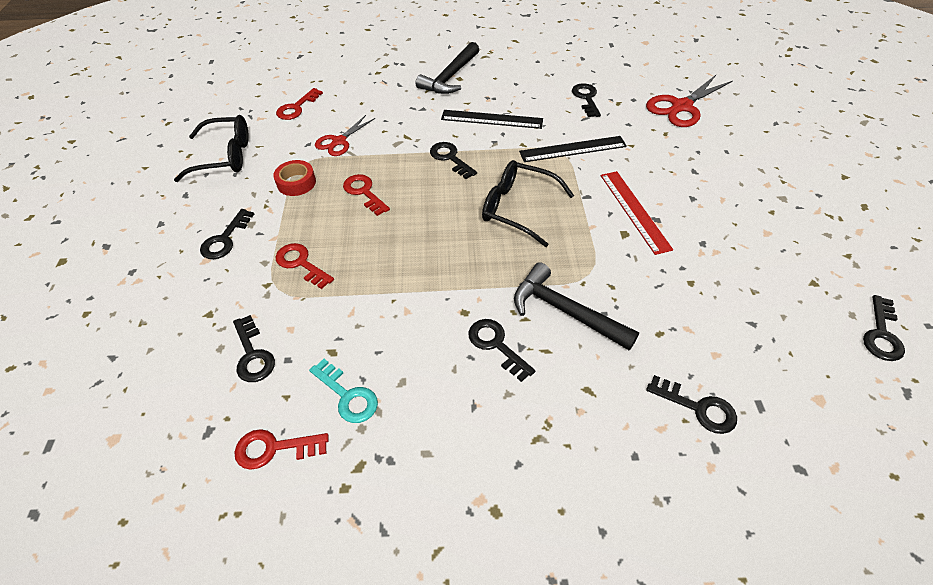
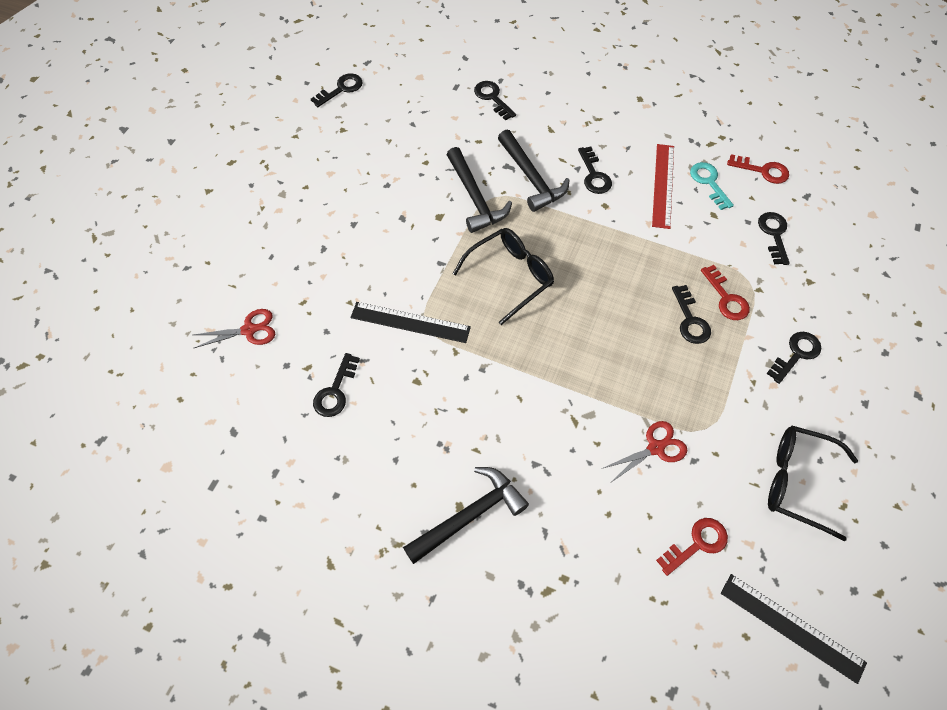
camera: 155 degrees left, 10 degrees up
(296, 183) = (717, 401): red tape -> none
(364, 192) = (648, 356): red key -> none
(450, 158) = (541, 365): black key -> black key (690, 320)
(491, 119) = (465, 405): black ruler -> black ruler (792, 627)
(517, 208) = (510, 276): black glasses -> black glasses turned 90 degrees counterclockwise
(606, 264) = (475, 198): none -> black hammer
(634, 211) = (413, 232): red ruler -> red ruler (663, 185)
(681, 107) = (249, 330): red scissors -> red scissors, size x0.63

